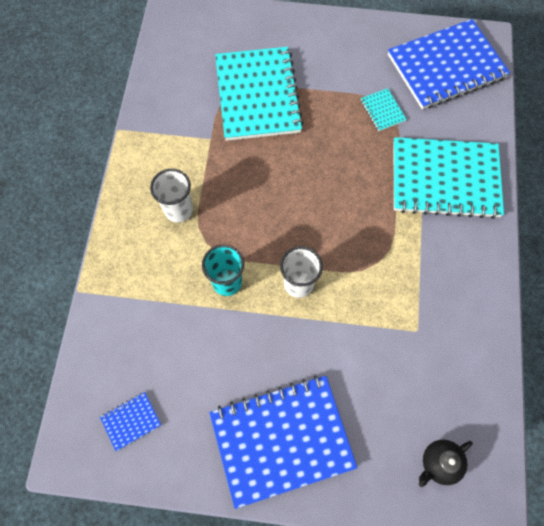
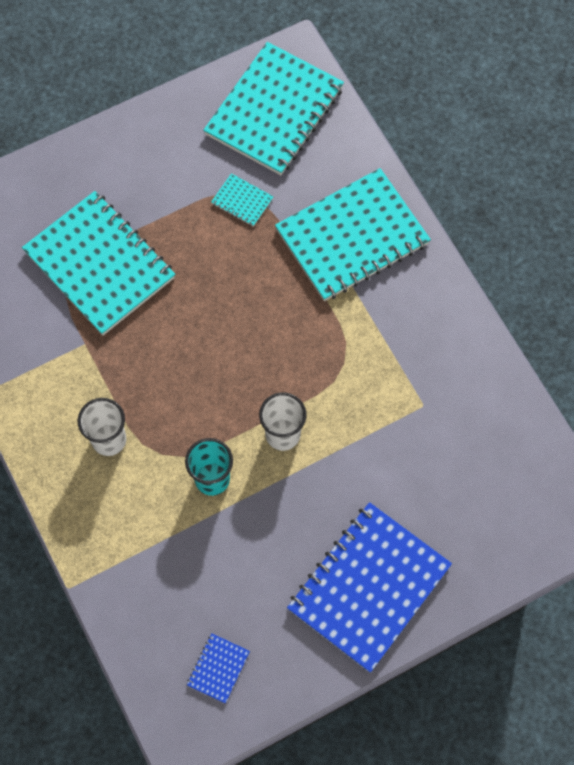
camera: 35 degrees left, 0 degrees up
(439, 463) = (518, 511): black teapot -> none
(446, 66) = (274, 111): blue notebook -> turquoise notebook

